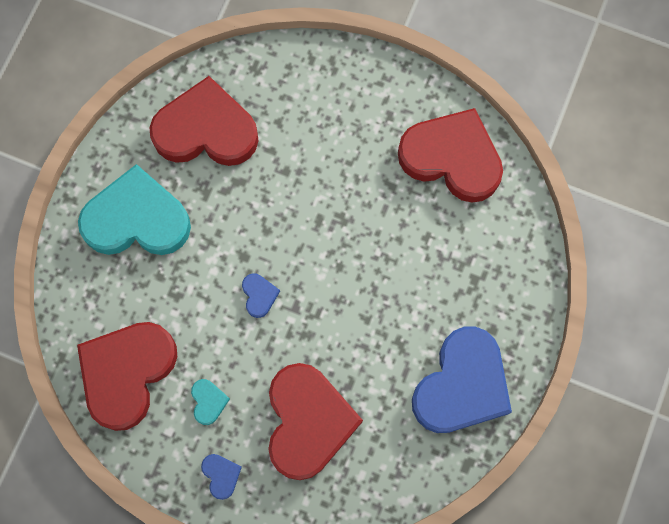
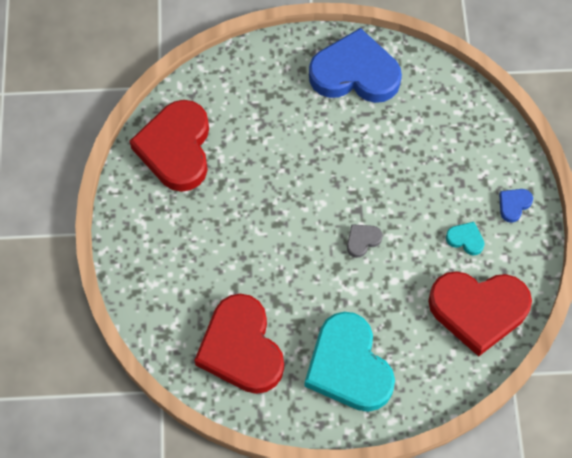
camera: 115 degrees left, 10 degrees down
(208, 402) = (465, 239): turquoise heart -> turquoise heart turned 60 degrees clockwise
(259, 295) = (362, 240): blue heart -> grey heart
(308, 422) = (440, 163): red heart -> none

